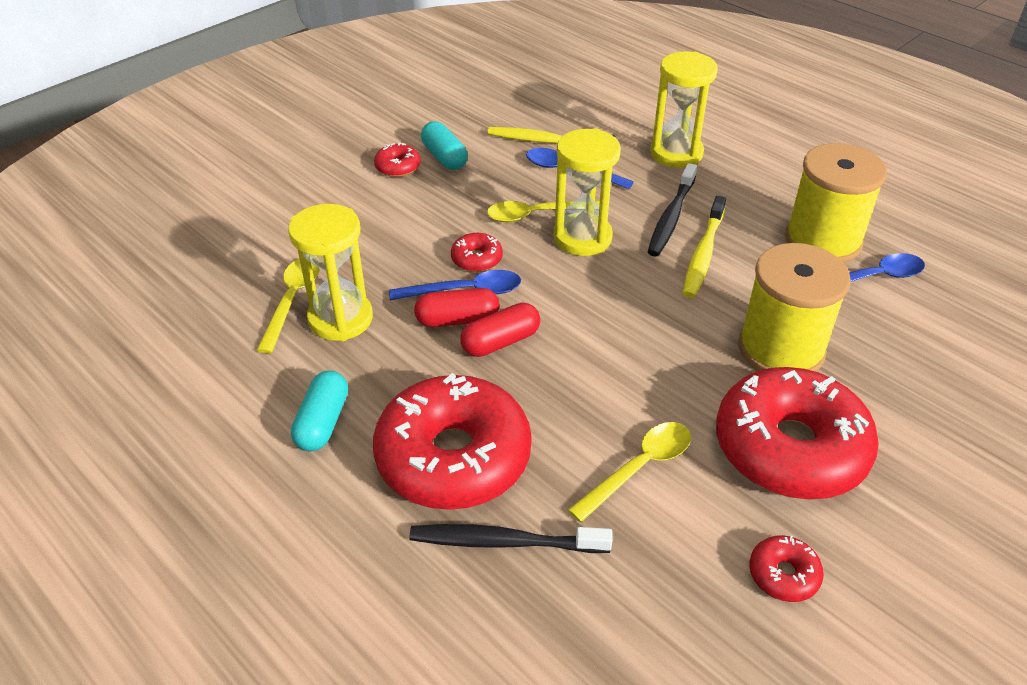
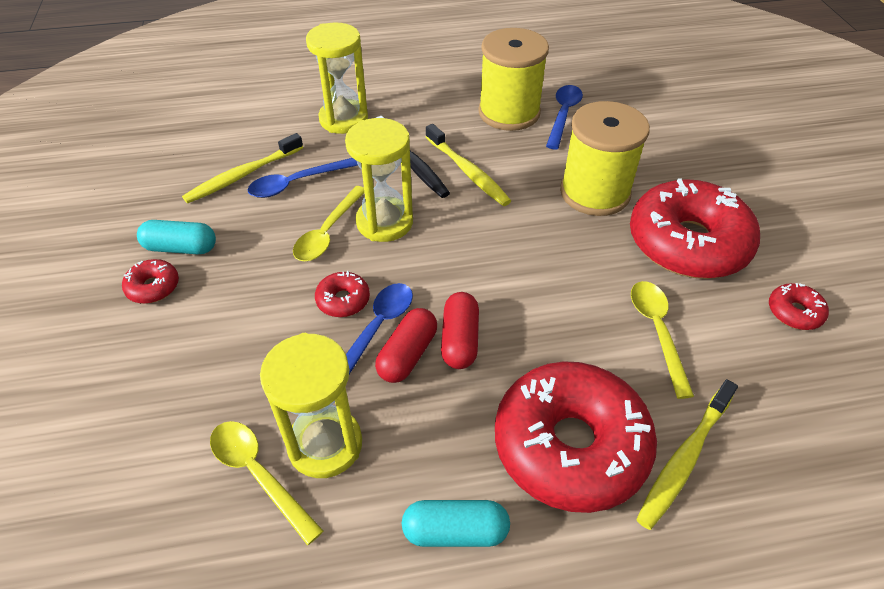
camera: 55 degrees left, 5 degrees up
(322, 422) = (455, 531): turquoise capsule -> turquoise capsule turned 45 degrees counterclockwise
(504, 542) = (684, 459): black toothbrush -> yellow toothbrush

